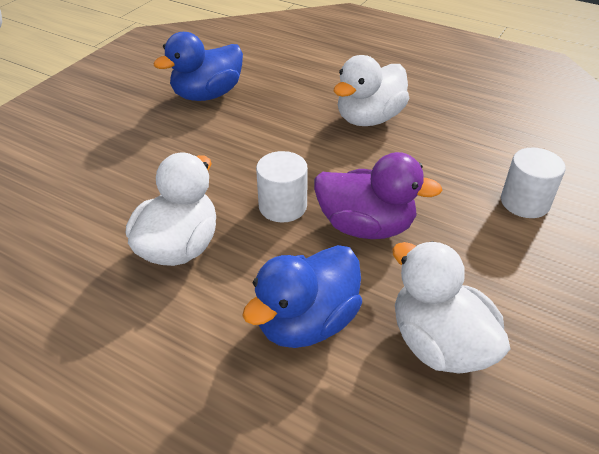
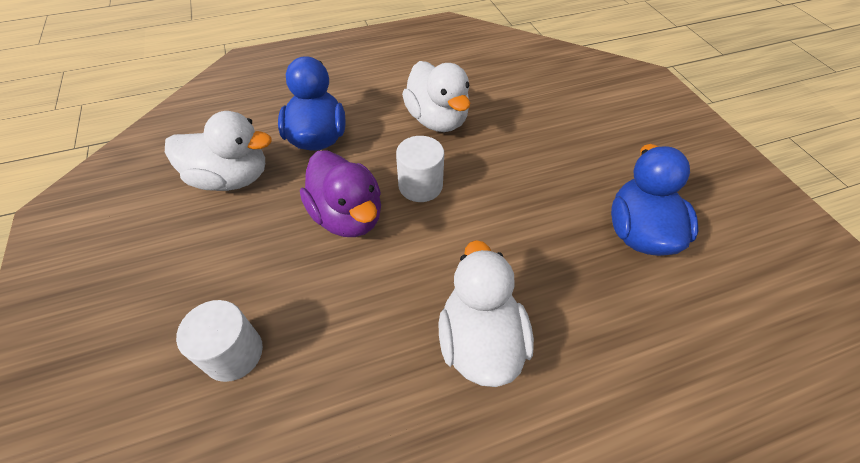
camera: 130 degrees right, 10 degrees up
(366, 226) = (348, 216): purple duck -> purple duck turned 90 degrees counterclockwise

